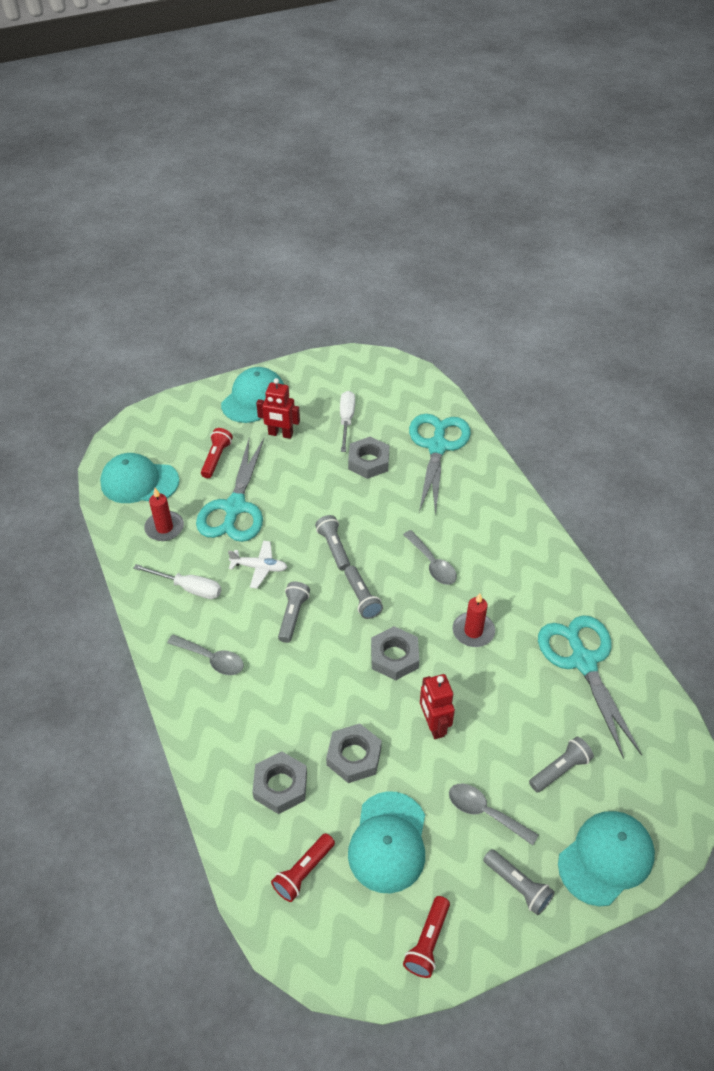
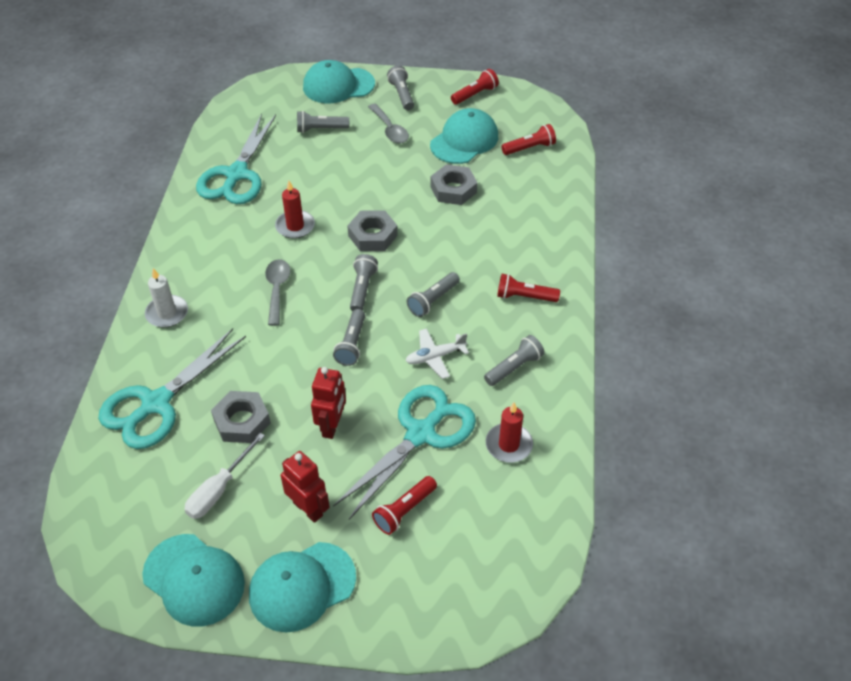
camera: 150 degrees left, 0 degrees up
(139, 482) = (511, 521): turquoise cap -> turquoise cap (194, 580)
(188, 588) = (514, 367): white screwdriver -> grey flashlight
(211, 659) = (524, 297): grey spoon -> red flashlight
(259, 567) = (435, 357): white plane -> white plane turned 60 degrees counterclockwise
(280, 785) = (517, 194): grey nut -> none
(433, 725) = (381, 183): red robot -> red robot (332, 426)
(498, 506) = (167, 313): none -> white candle

